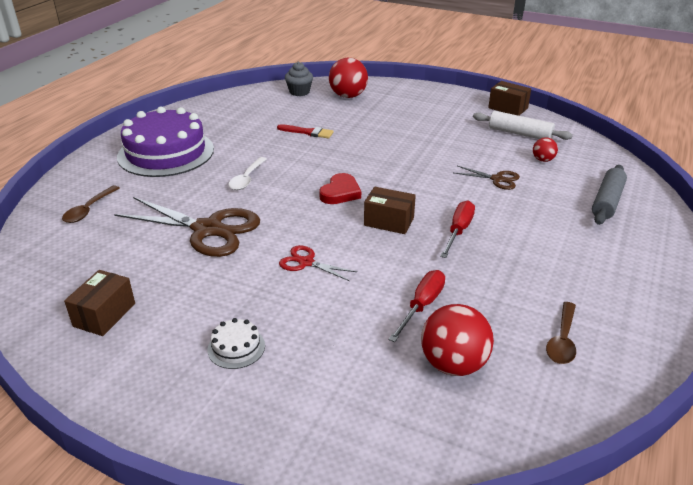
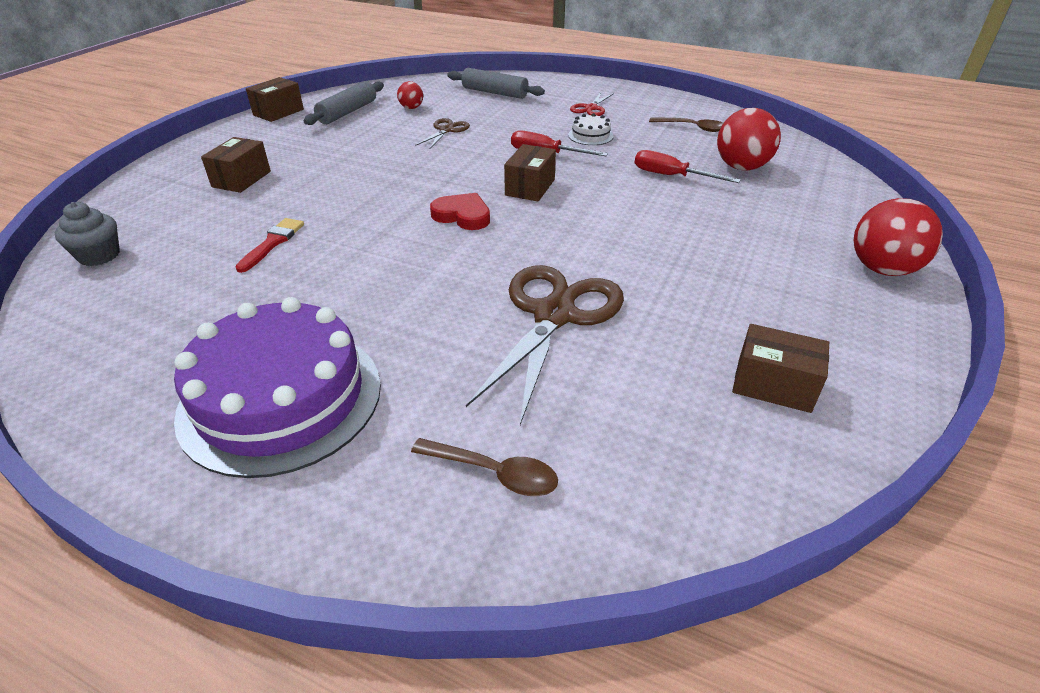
camera: 90 degrees left, 5 degrees up
(236, 347) = (778, 272): white cake -> white cake (590, 135)
(247, 179) = (410, 291): white spoon -> none
(306, 262) = (617, 236): red scissors -> red scissors (591, 108)
(348, 96) = (157, 210): red ball -> red ball (882, 269)
(390, 112) = (241, 179): none -> brown box
(519, 133) = (347, 112): white rolling pin -> grey rolling pin

